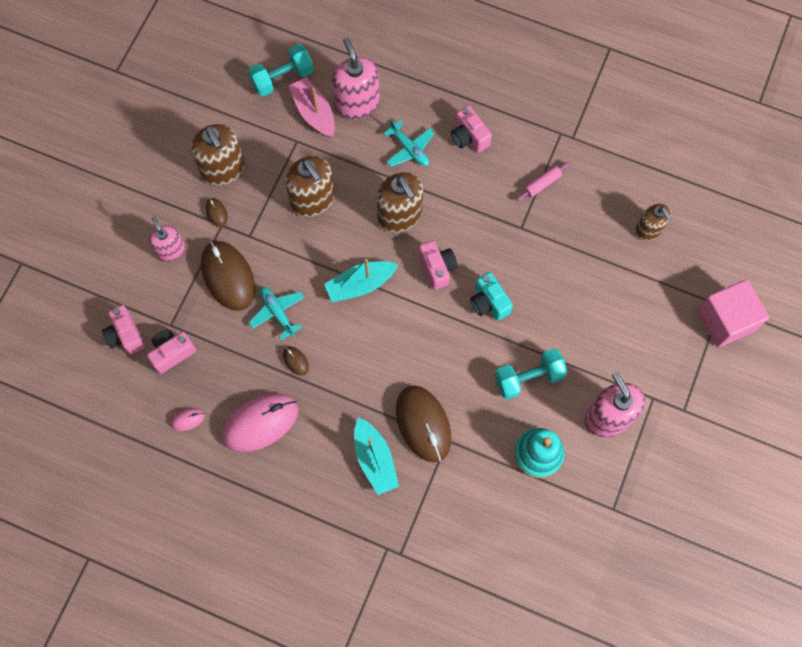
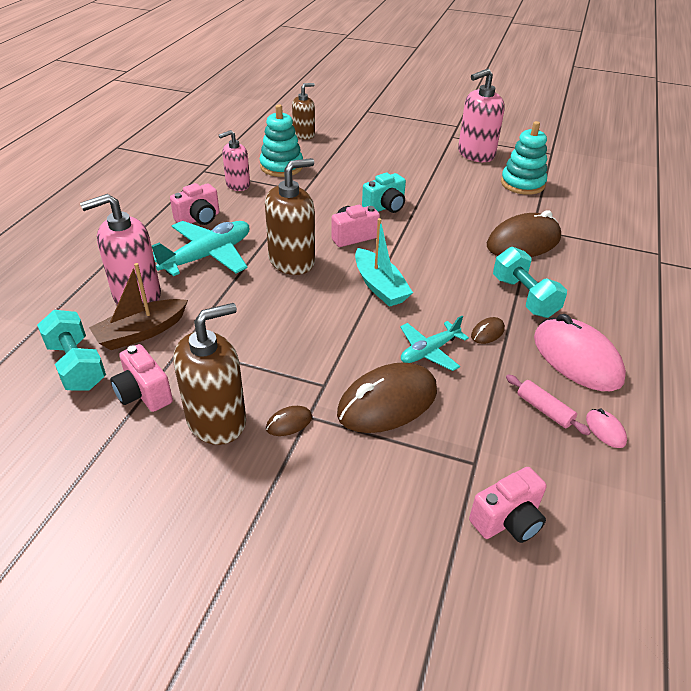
camera: 95 degrees left, 30 degrees down
(171, 250) = (354, 473): pink soap dispenser -> pink soap dispenser (237, 185)
(172, 353) = (516, 456): pink camera -> pink camera (144, 393)
(313, 200) = (270, 328): brown soap dispenser -> none
(314, 113) = (141, 332): pink boat -> brown boat
(374, 459) = (574, 271): turquoise boat -> none
(409, 149) = (207, 256): turquoise plane -> turquoise plane, size x1.63
(528, 378) = (454, 187): turquoise dumbbell -> turquoise dumbbell (524, 297)
(542, 184) = (257, 180): pink rolling pin -> pink rolling pin (544, 410)
(571, 206) = (281, 166): none -> turquoise stacking toy
(725, 320) = (379, 109): pink cube -> none

